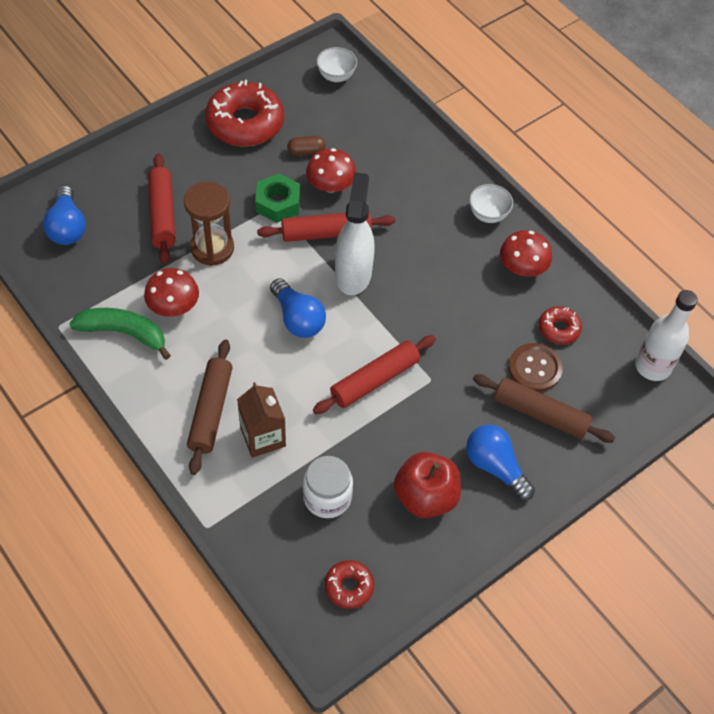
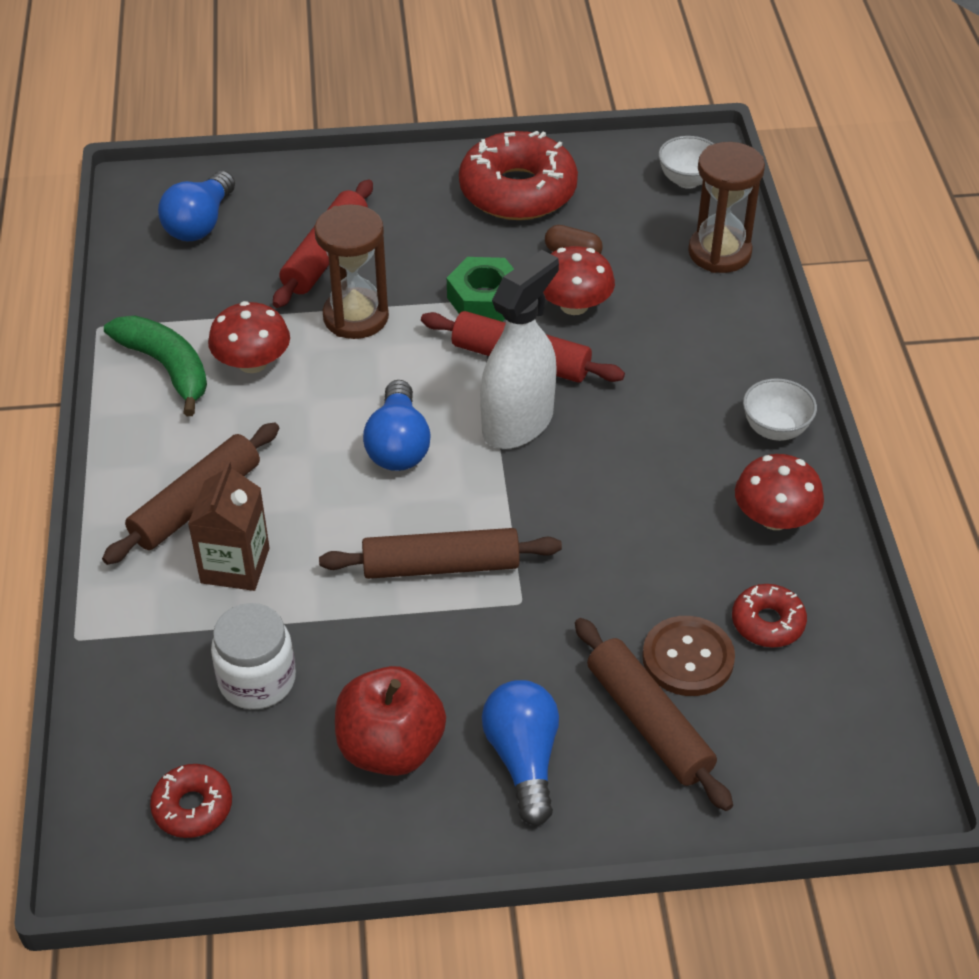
camera: 35 degrees right, 10 degrees down
(375, 380) = (441, 566): red rolling pin -> brown rolling pin
(386, 117) = (719, 252): none -> brown hourglass
(652, 366) = (882, 742): white bottle -> none

